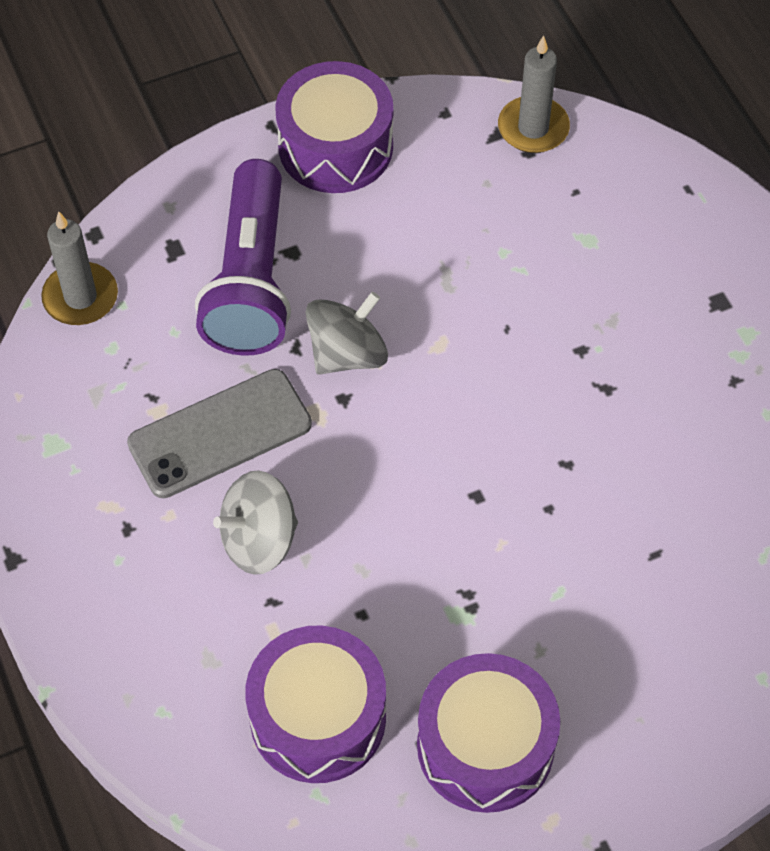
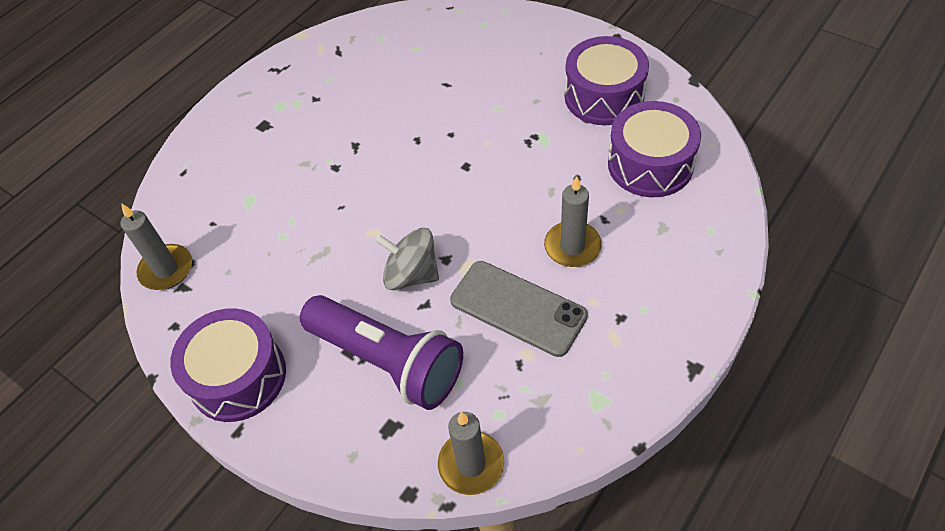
camera: 115 degrees left, 5 degrees down
(251, 280) = (387, 361): purple flashlight -> purple flashlight turned 60 degrees clockwise
(259, 540) = (572, 246): grey spinning top -> grey candle

